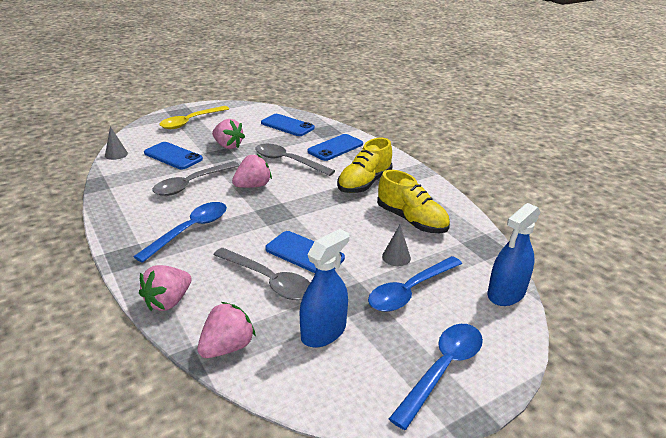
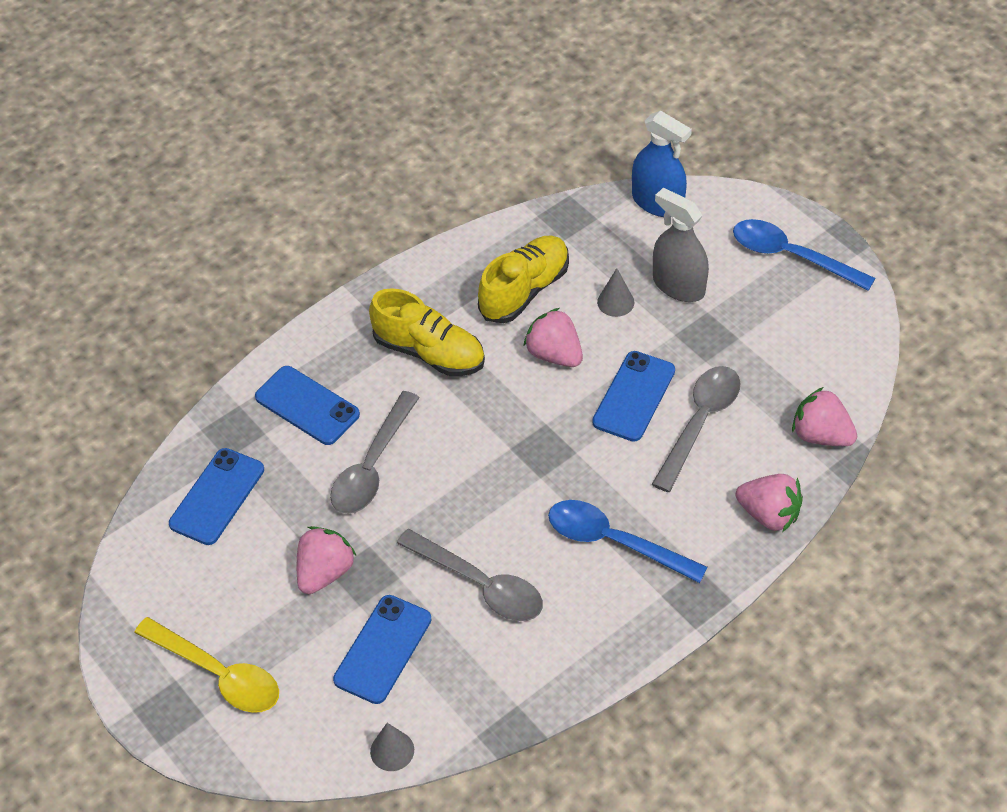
camera: 95 degrees left, 20 degrees up
(253, 186) = (468, 496): pink strawberry -> pink strawberry (554, 354)
(323, 332) = (770, 355): blue spray bottle -> none
(410, 291) = (678, 285): blue spoon -> grey spray bottle

